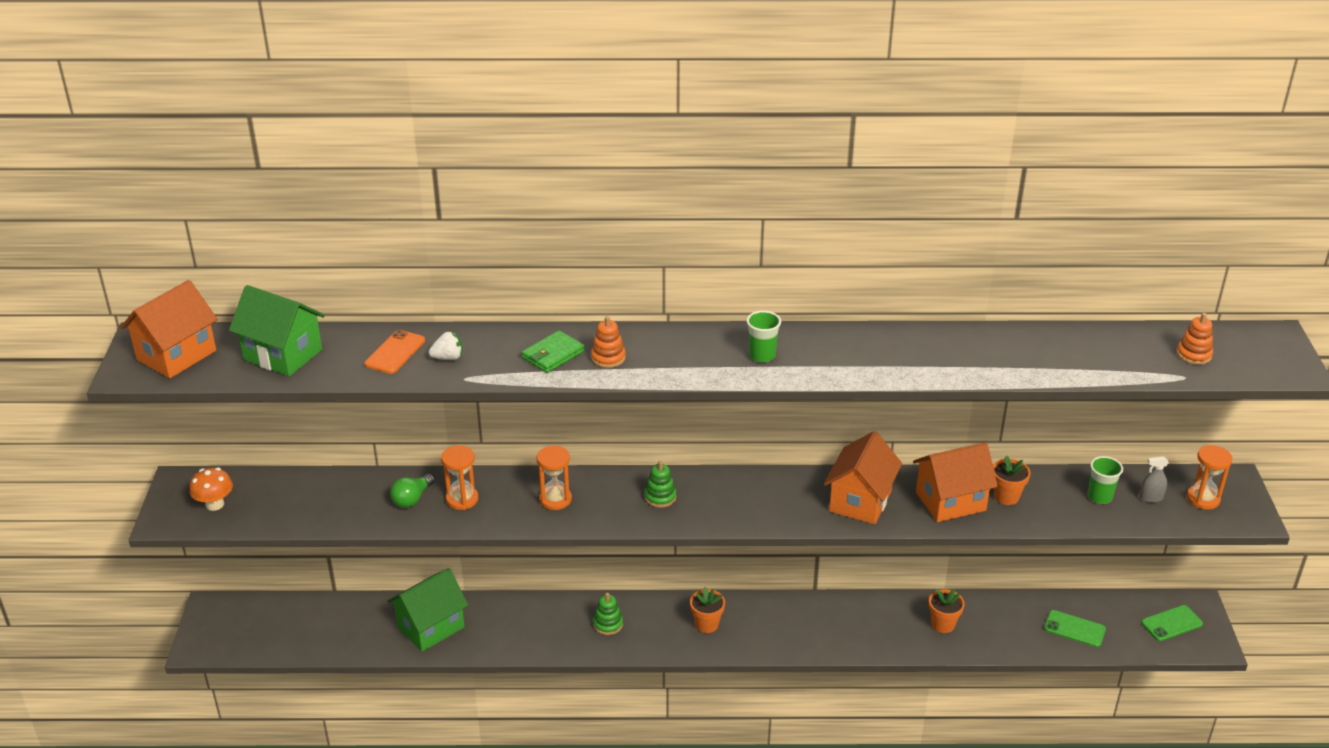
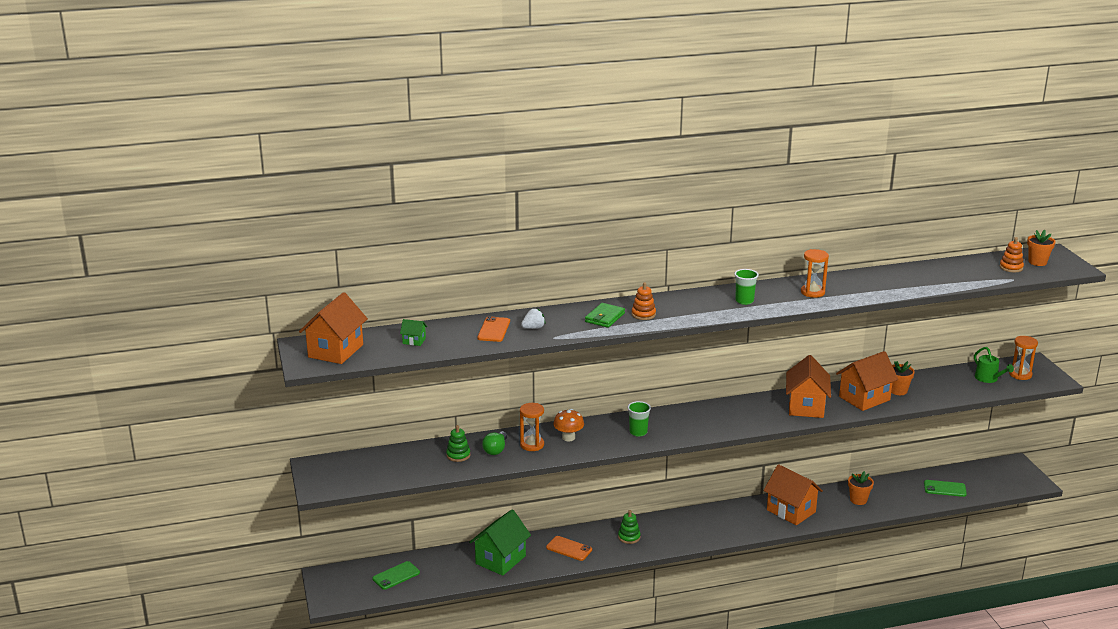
camera: 15 degrees left, 10 degrees down
(215, 504) = (350, 474): orange mushroom -> orange mushroom (568, 437)
(283, 355) = (414, 341): green house -> green house, size x0.44
(523, 627) = (569, 548): none -> orange phone
(555, 499) = (598, 435): orange hourglass -> orange hourglass (812, 292)
(660, 497) = (670, 424): green stacking toy -> green stacking toy (458, 455)
(706, 624) = (698, 526): orange flower pot -> orange flower pot (1037, 262)
(841, 624) = (791, 511): none -> orange house
(1099, 497) = (956, 382): green cup -> green cup (638, 432)
(1151, 498) = (988, 378): grey spray bottle -> green watering can
(1171, 623) = (1004, 476): green phone -> green phone (396, 576)

